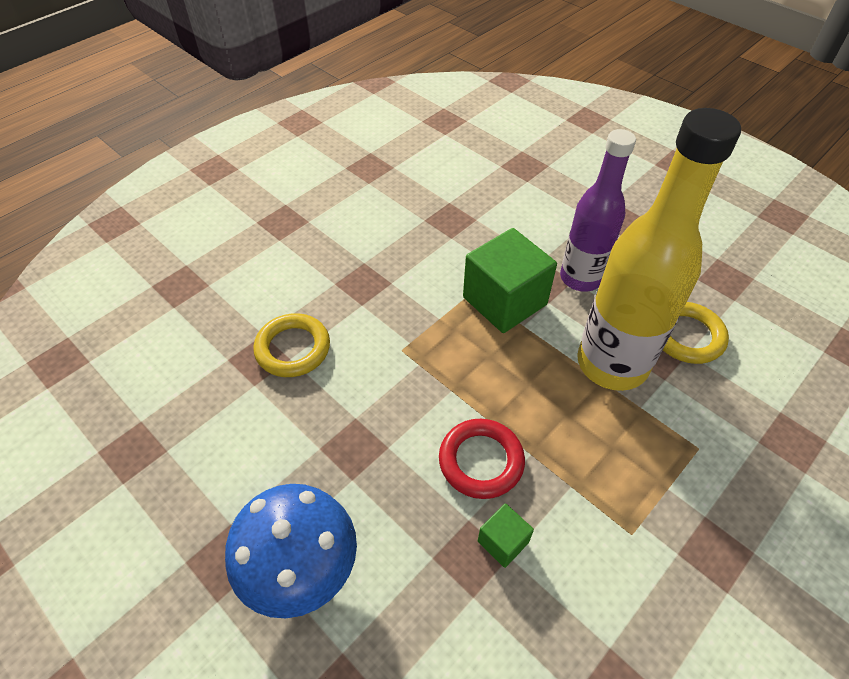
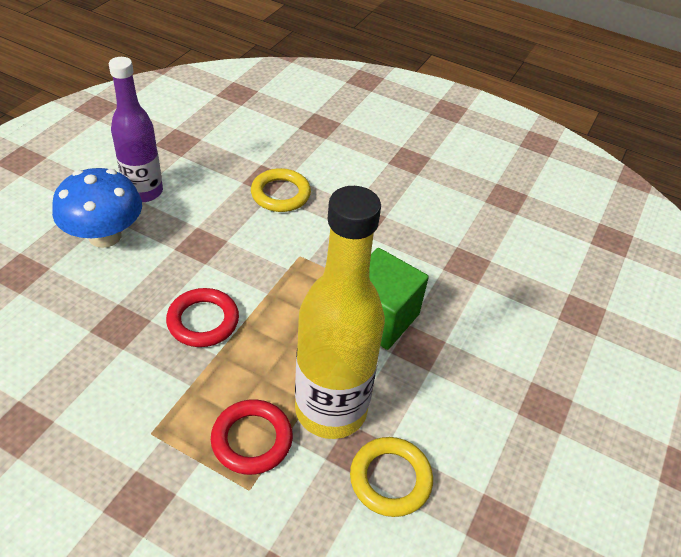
camera: 70 degrees right, 5 degrees down
(503, 542) = (134, 343): green cube -> none
(581, 278) = (435, 376): purple bottle -> purple bottle (144, 192)
(643, 436) = (252, 439): none -> red ring

